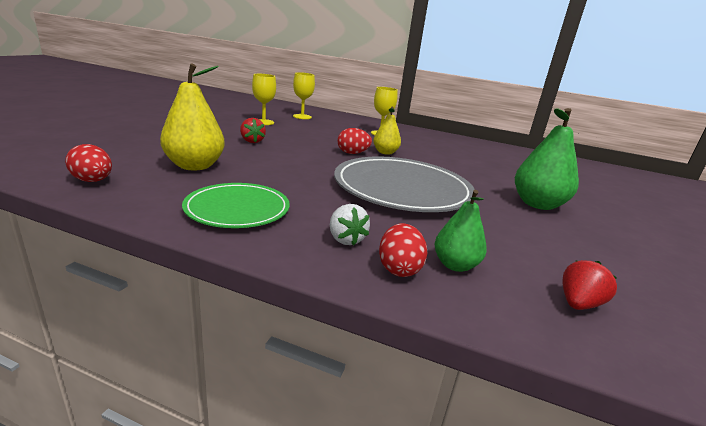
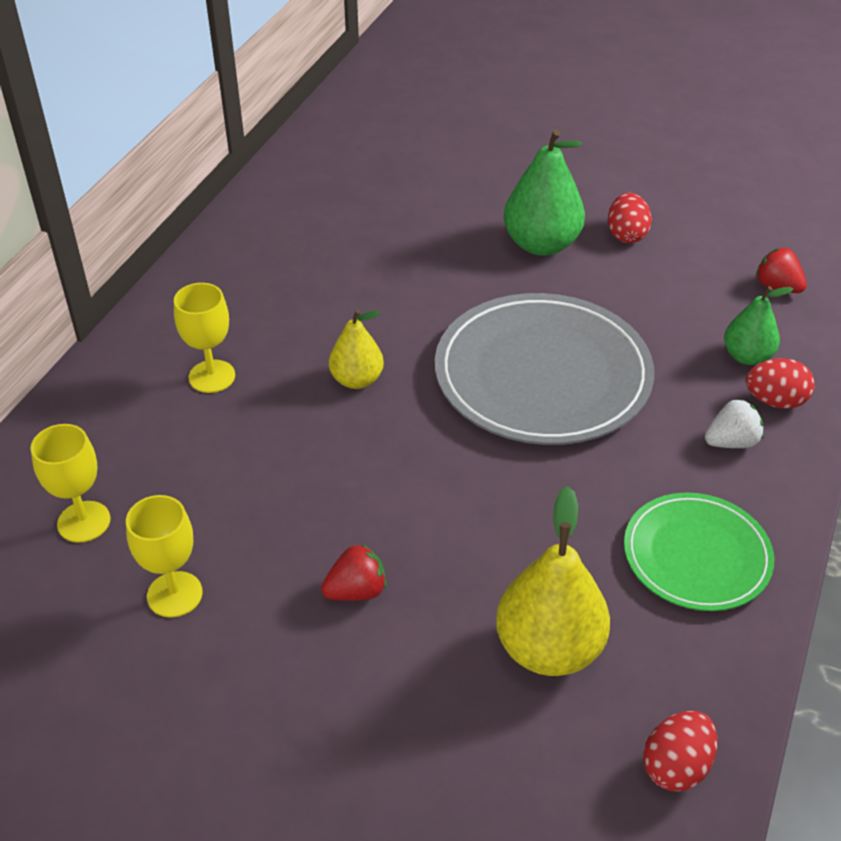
camera: 85 degrees left, 20 degrees up
(352, 153) = (380, 427): red egg -> red egg (626, 235)

